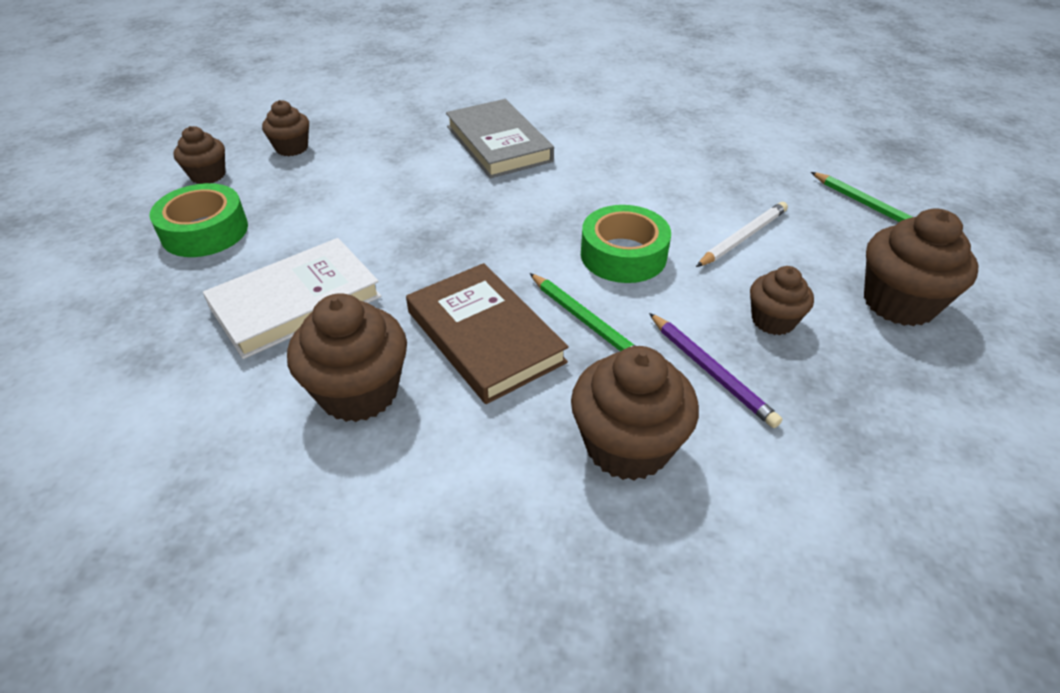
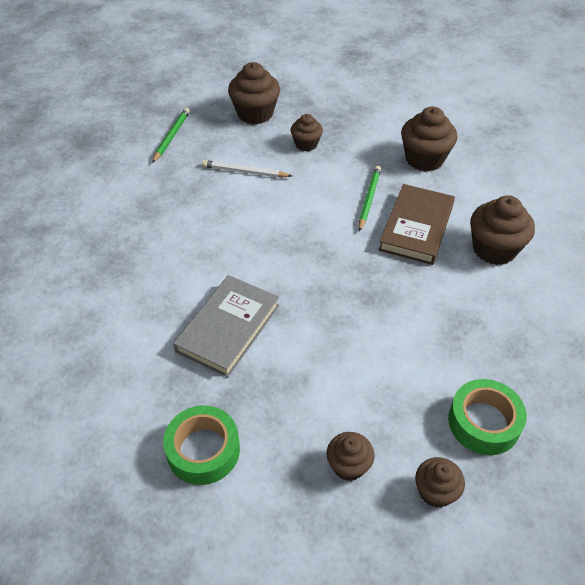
camera: 125 degrees left, 5 degrees up
(296, 302) = (478, 316): white book -> none
(623, 255) = (303, 208): green tape -> green tape (203, 450)
(711, 371) = (359, 151): purple pencil -> none

